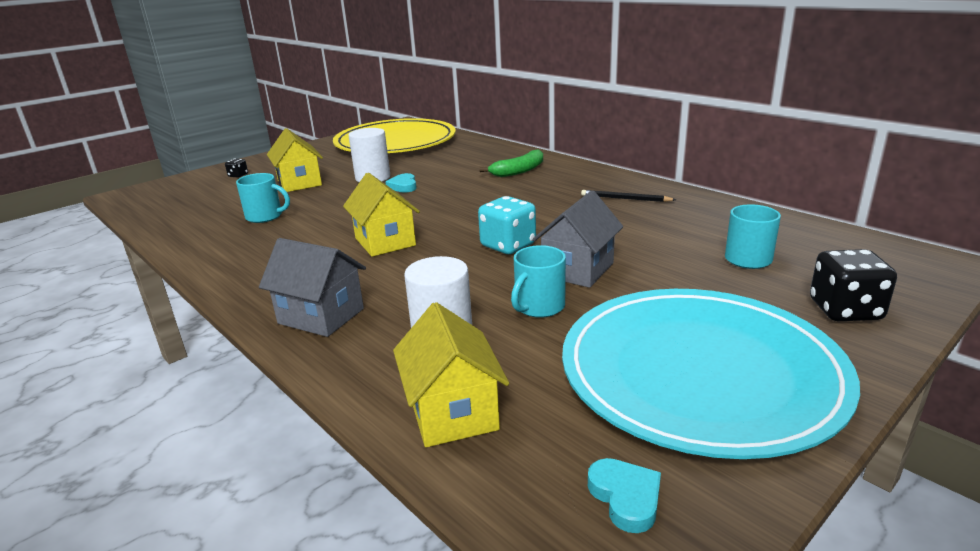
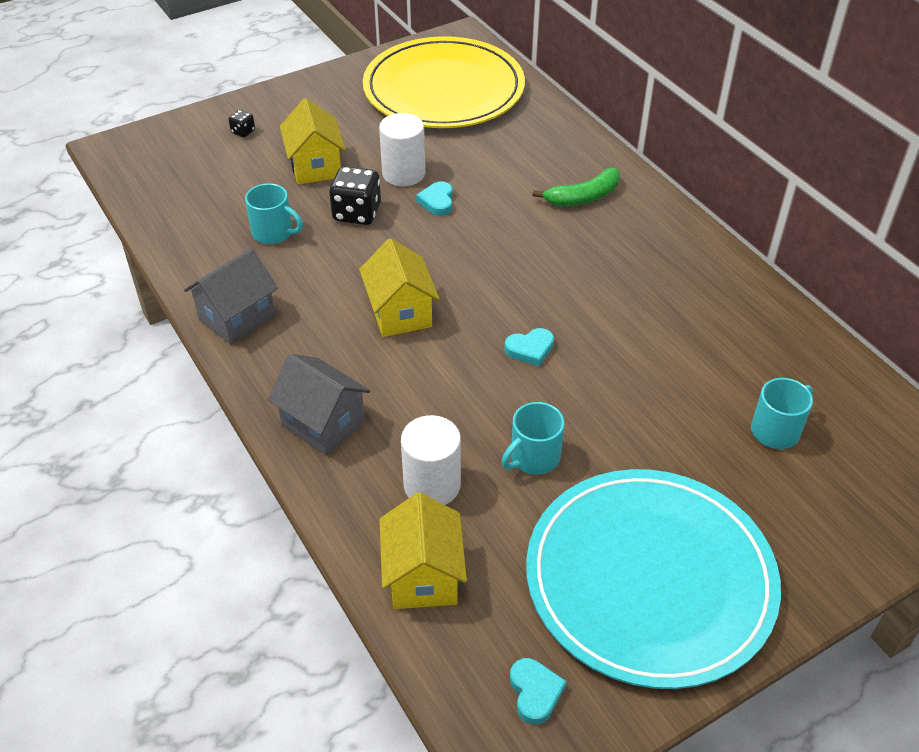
camera: 10 degrees right, 20 degrees up
(508, 245) = (530, 349): turquoise dice -> turquoise heart
(577, 270) = (590, 408): grey house -> grey house (237, 318)
(625, 199) = (690, 287): black pencil -> none
(845, 310) = (828, 531): black dice -> black dice (357, 213)

